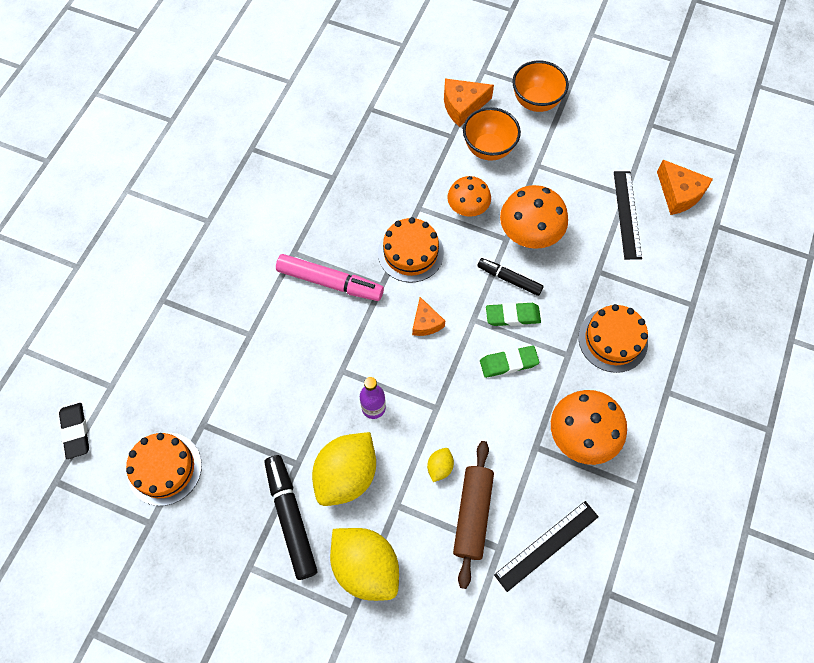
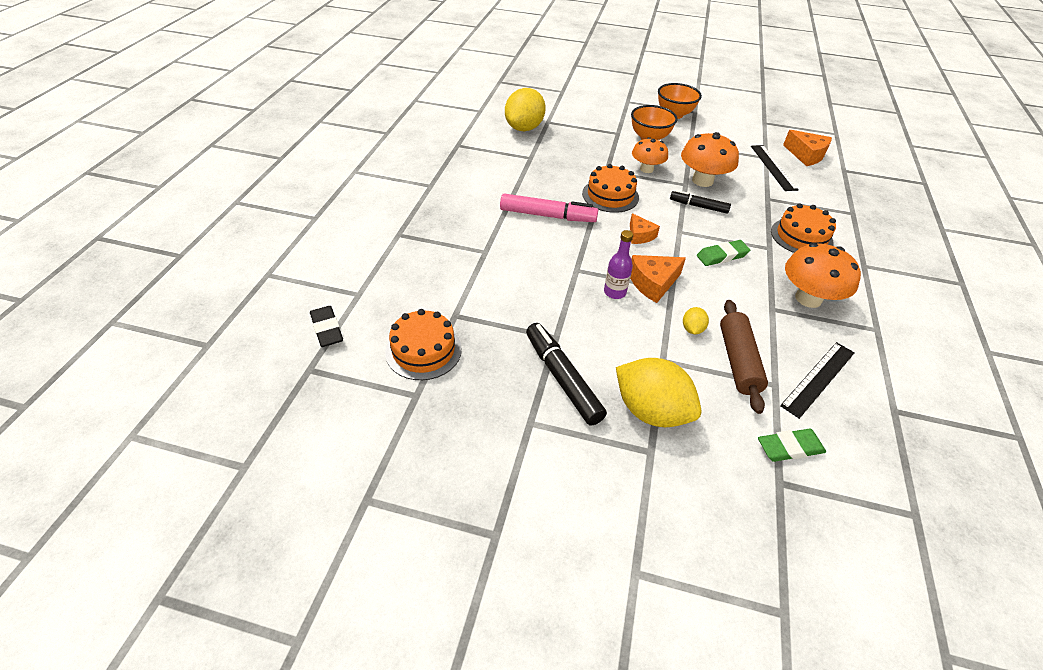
camera: 10 degrees left, 20 degrees down
(346, 475) = (606, 341): yellow lemon -> yellow lemon (524, 128)
(463, 106) = (620, 118): orange cheese -> orange cheese (653, 283)
(512, 316) = (711, 227): green eraser -> green eraser (789, 448)

